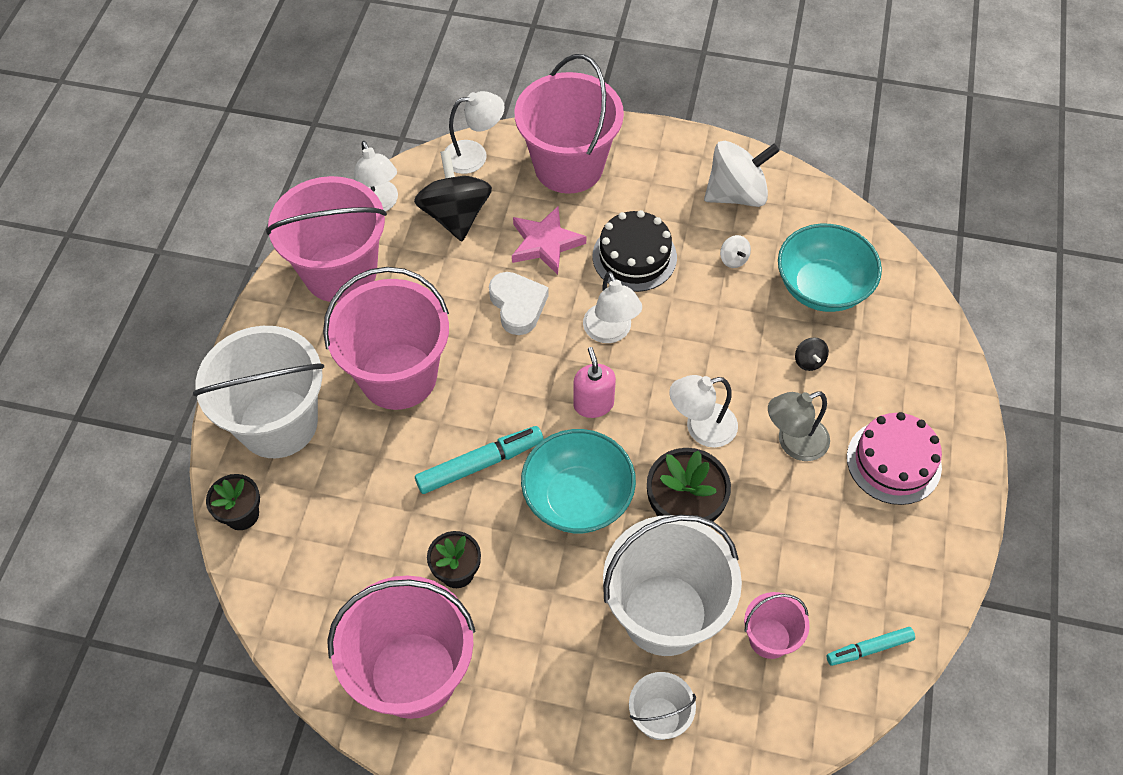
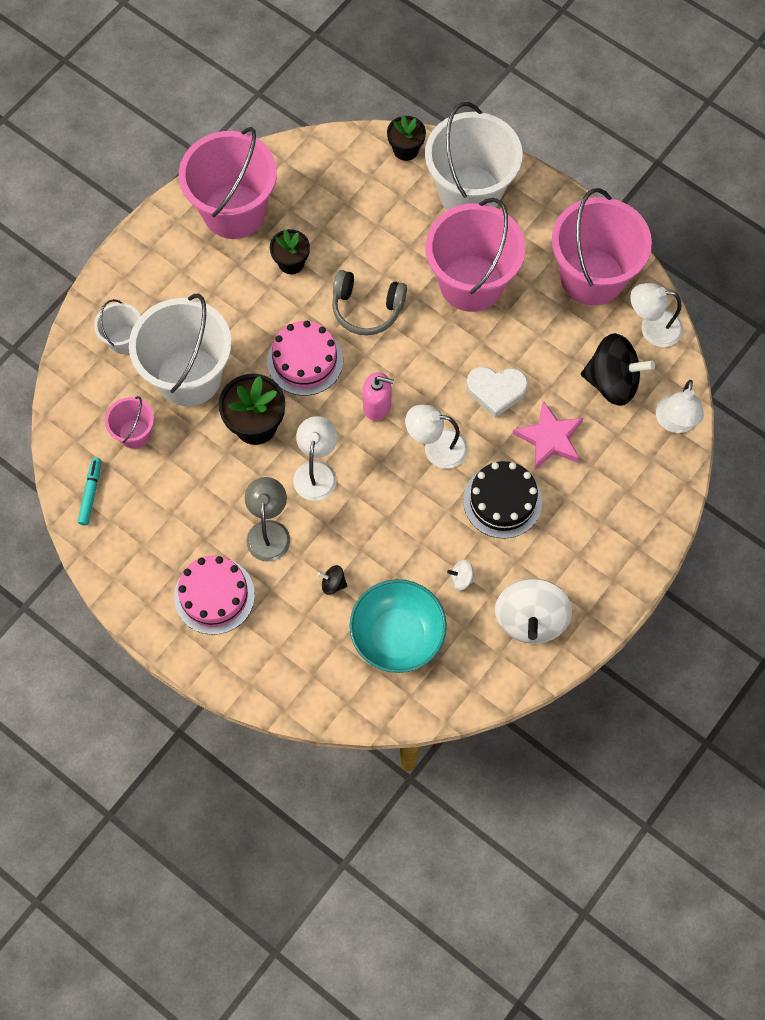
camera: 115 degrees right, 10 degrees up
(480, 464) = (367, 308): turquoise marker -> grey headphones
(568, 166) = (627, 494): pink bucket -> none
(578, 498) = (305, 361): turquoise bowl -> pink cake

